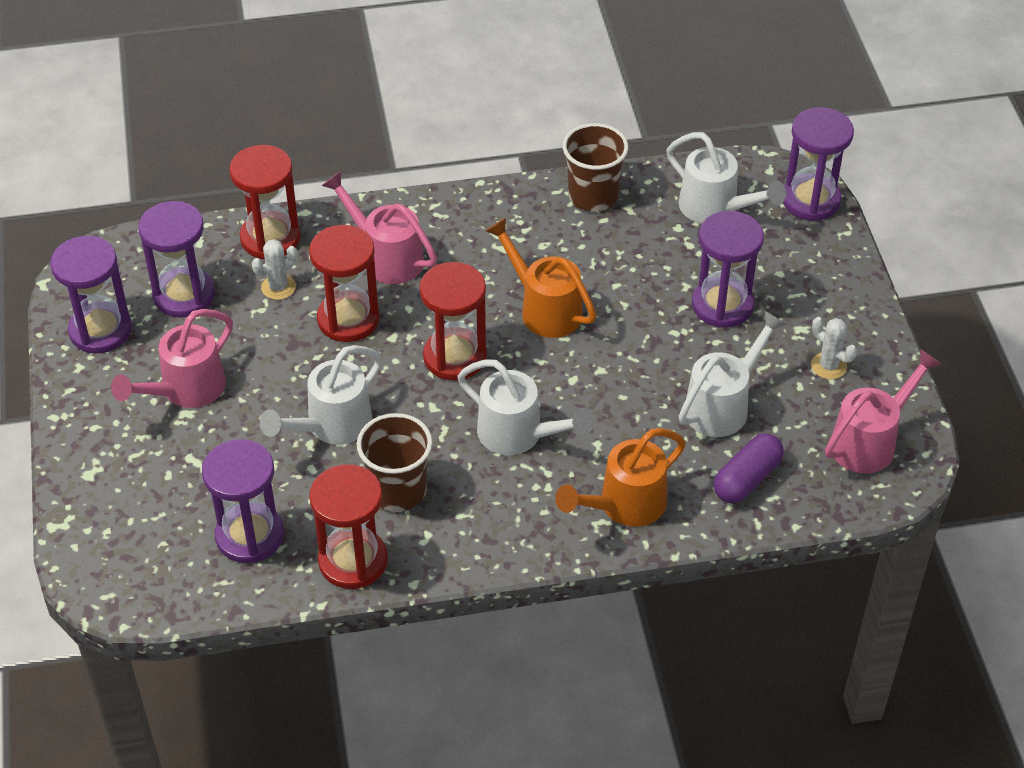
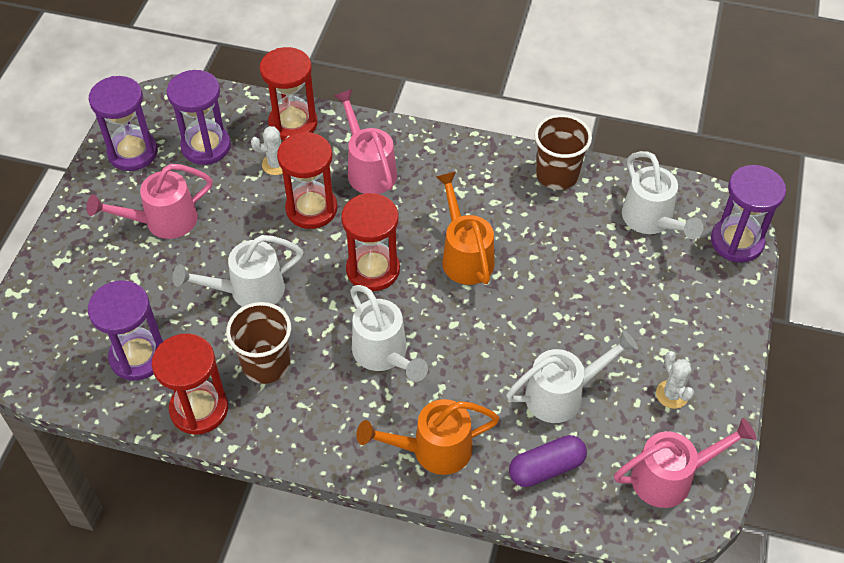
camera: 25 degrees right, 5 degrees up
(722, 305) = (611, 306): purple hourglass -> none

